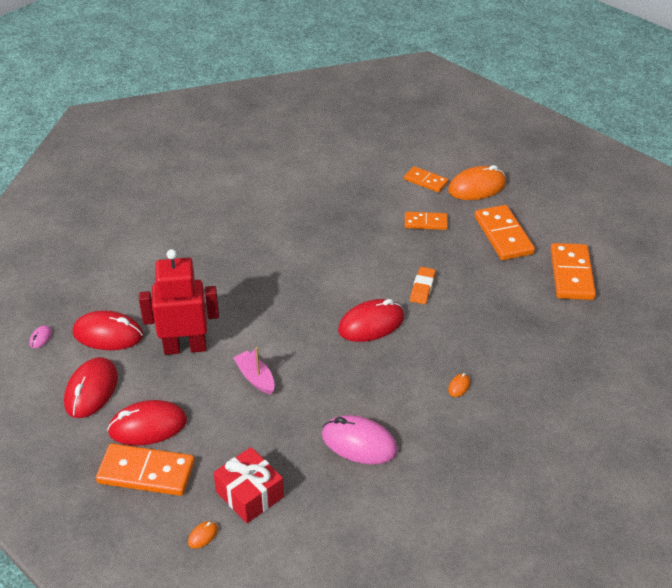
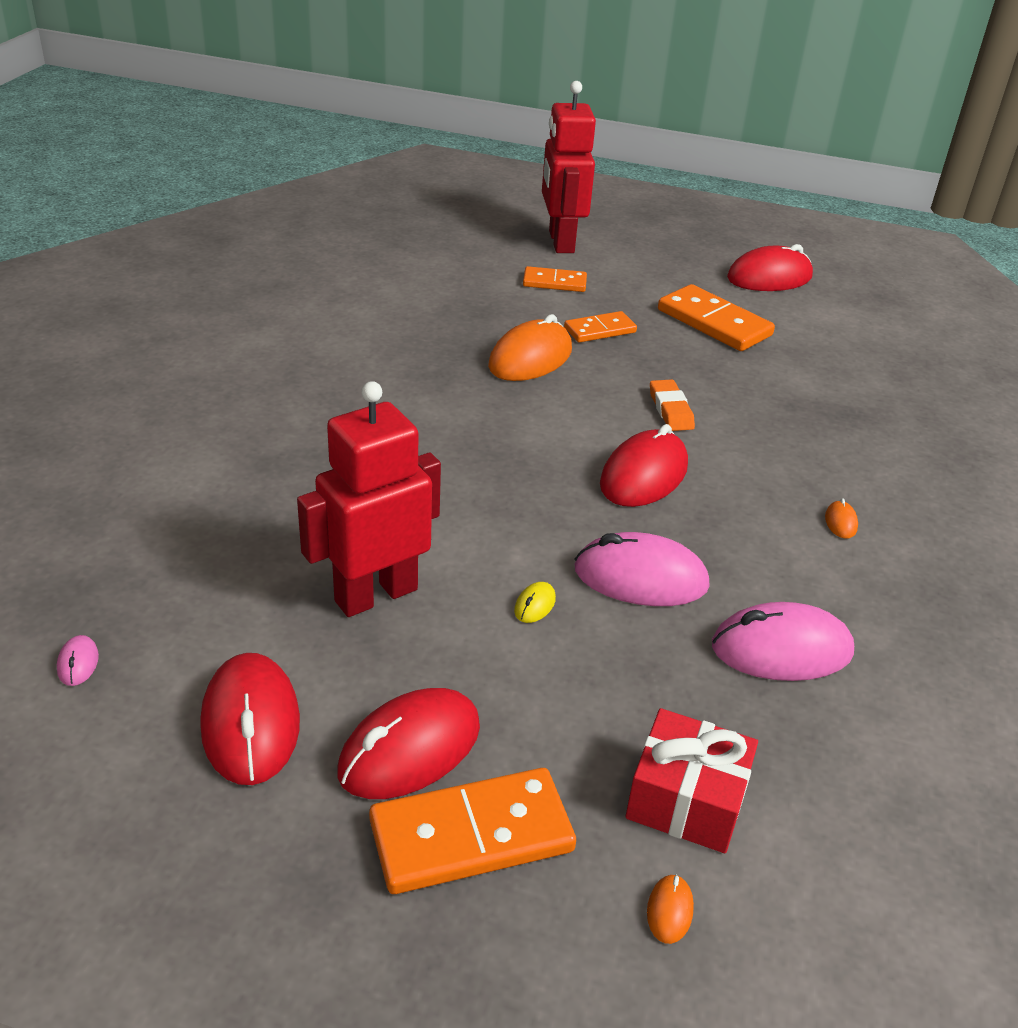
camera: 30 degrees left, 5 degrees down
(108, 334) = (214, 616): red mouse -> red mouse (769, 278)
(255, 378) = (534, 605): pink boat -> yellow mouse
(320, 381) = (640, 578): none -> pink mouse
(454, 151) = (560, 242): none -> red robot
(477, 187) = (628, 276): orange mouse -> orange mouse (530, 358)
(571, 274) = (839, 347): orange domino -> none

